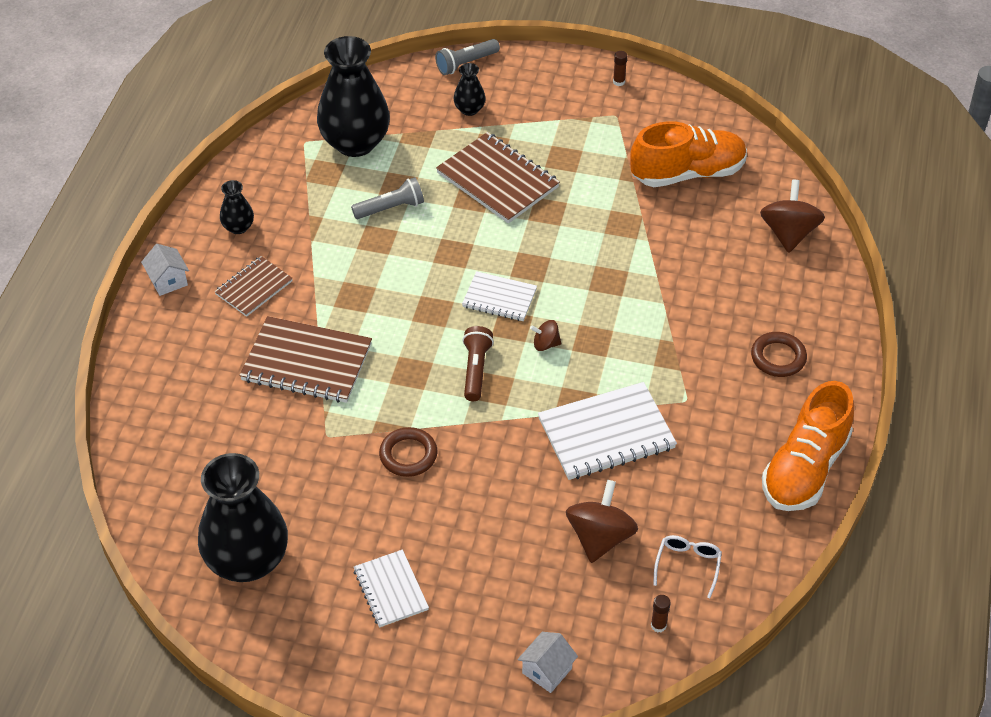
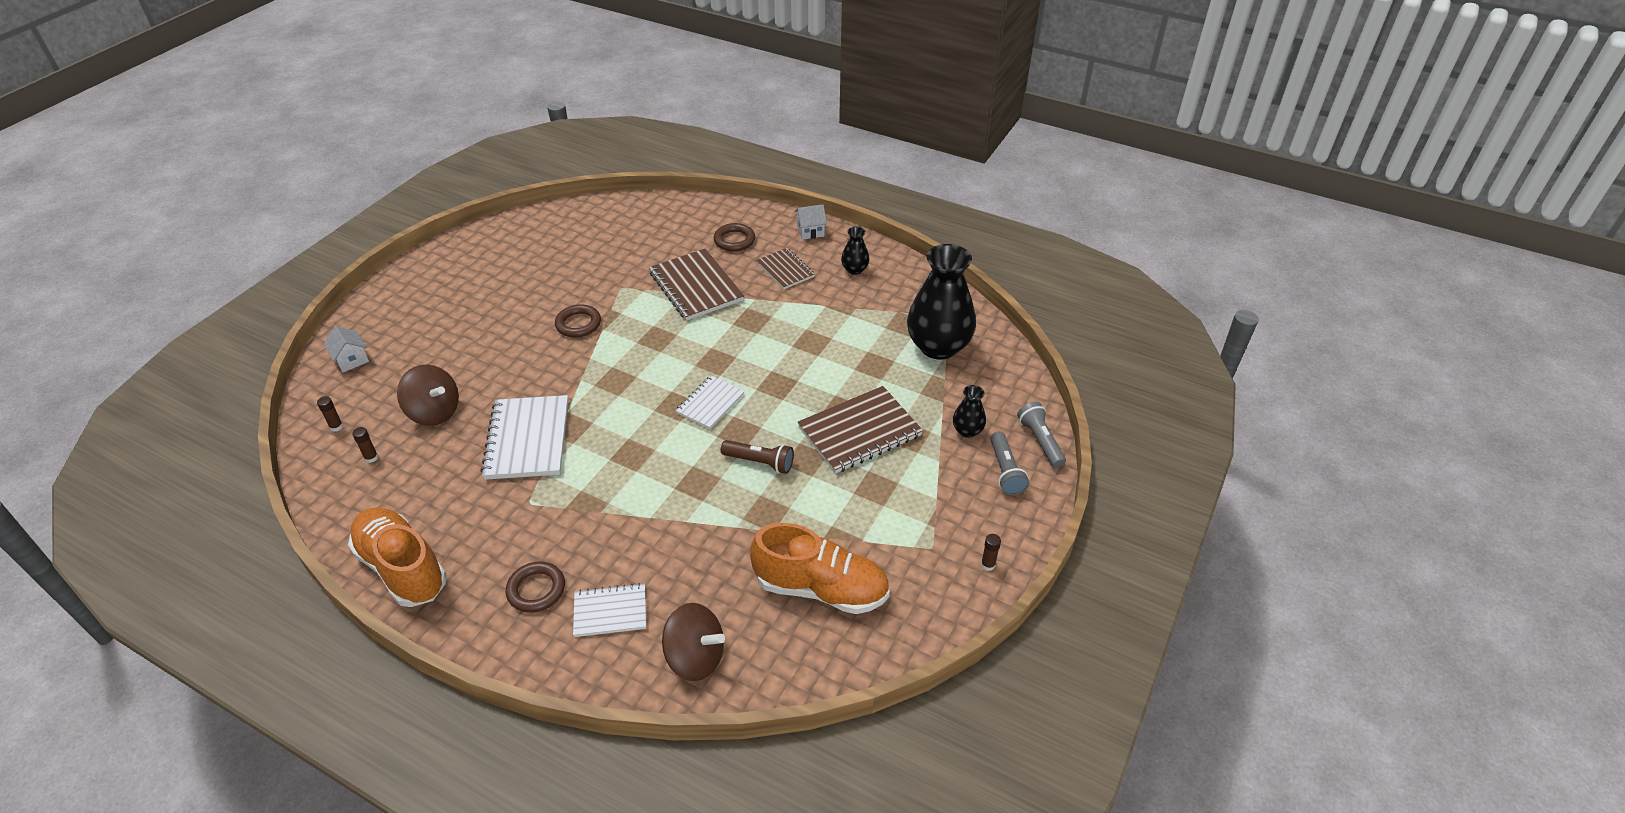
camera: 105 degrees right, 5 degrees down
(203, 349) = (734, 240): none -> brown ring
(247, 560) = (540, 241): black vase -> none
(307, 362) = (696, 287): brown notebook -> brown notebook turned 60 degrees counterclockwise
(390, 208) = (846, 355): grey flashlight -> grey flashlight (1005, 471)
(391, 590) = (471, 298): white notebook -> white notebook (610, 611)
(476, 370) = (639, 374): brown flashlight -> brown flashlight (759, 462)
(545, 344) = (643, 422): brown spinning top -> none
(687, 173) = (821, 588): orange shoe -> orange shoe turned 75 degrees counterclockwise
(687, 565) = (371, 458): white glasses -> brown glue stick

